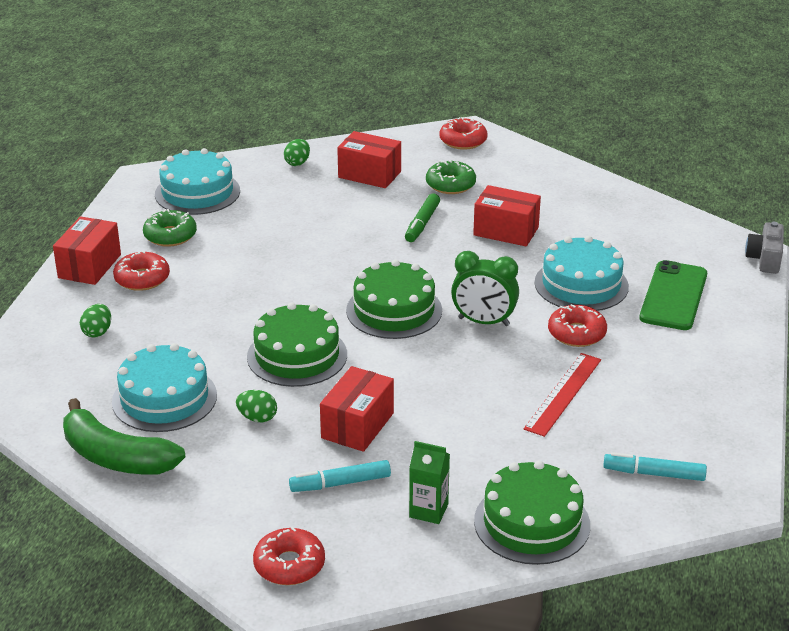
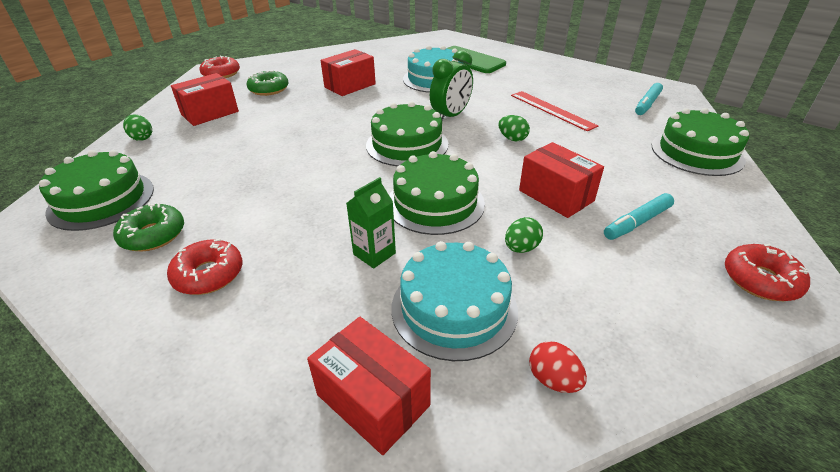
camera: 65 degrees left, 5 degrees up
(89, 266) = (129, 315): red box -> red box (373, 400)
(97, 332) = (279, 339): green egg -> green egg (512, 139)
(116, 457) = (553, 380): green banana -> red egg
(197, 192) = (101, 200): turquoise cake -> green cake
(340, 483) = (637, 223): turquoise marker -> turquoise marker turned 45 degrees clockwise
(422, 224) = (304, 109): green marker -> none
(428, 510) = (680, 189): green carton -> green carton (374, 254)
(576, 333) = (487, 92): red donut -> none
(764, 259) = (454, 35): grey camera -> none

